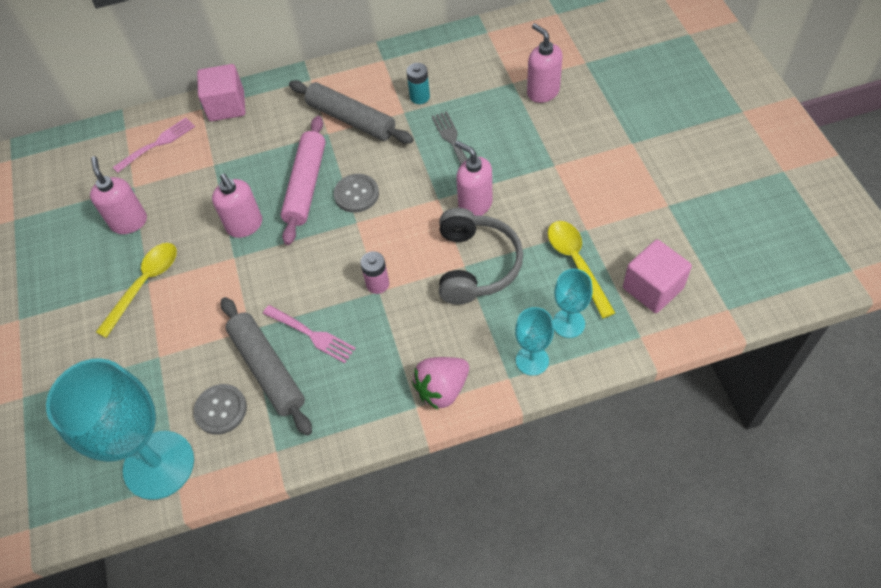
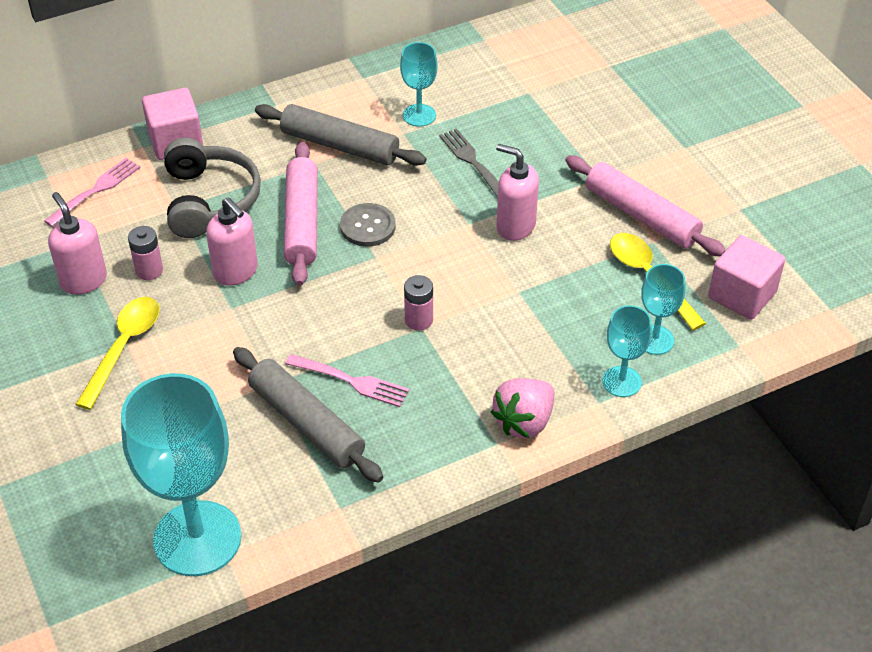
camera: 15 degrees left, 10 degrees down
(180, 218) = (149, 270): none -> pink battery
(221, 410) = (259, 472): grey button -> none
(419, 97) = (419, 115): turquoise battery -> turquoise goblet
(476, 265) = (532, 289): grey headphones -> grey headphones (210, 200)
(542, 92) = (567, 100): pink soap dispenser -> none
(582, 204) = (641, 215): none -> pink rolling pin

